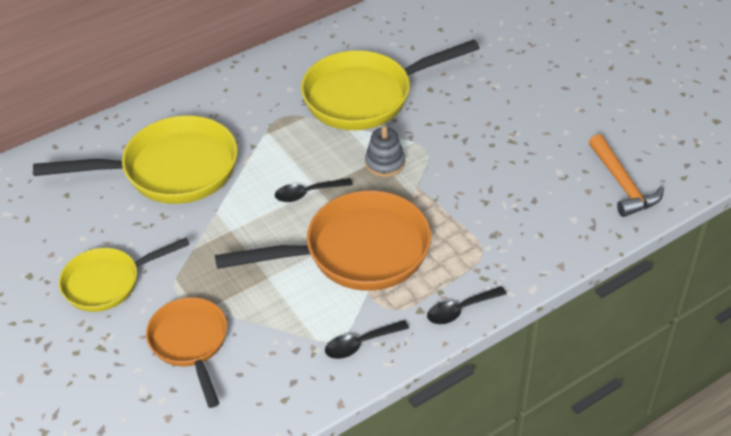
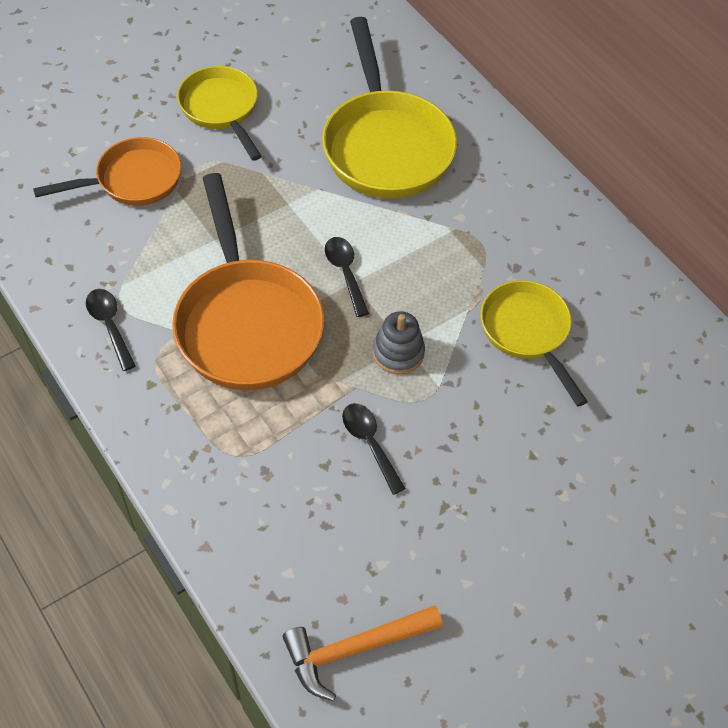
camera: 85 degrees right, 10 degrees up
(366, 96) = (527, 333): yellow pan -> yellow pan, size x0.62
(460, 310) = (145, 426): black spoon -> black spoon (369, 443)

